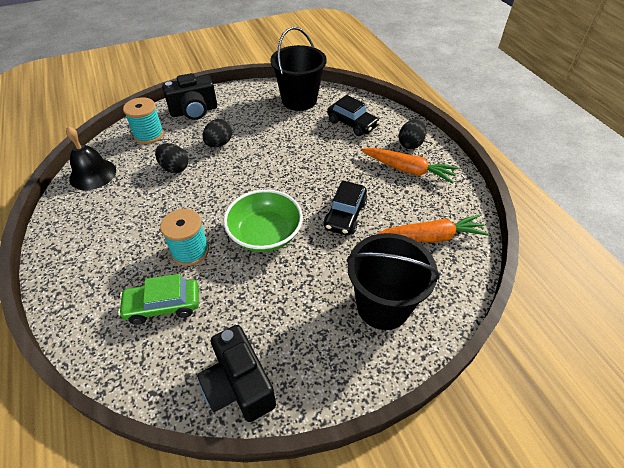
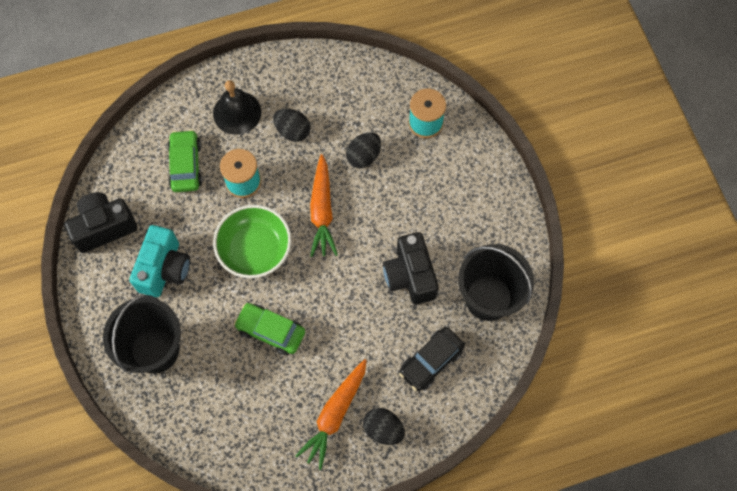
camera: 95 degrees right, 20 degrees up
(92, 174) = (361, 78): black bell -> black bell (237, 112)
(194, 111) = (470, 168): black camera -> black camera (410, 276)
(219, 144) = (402, 200): black egg -> black egg (293, 131)
(290, 310) = (164, 269): none -> turquoise camera
(345, 215) = (270, 331): black car -> green car
(431, 237) = (228, 416): orange carrot -> orange carrot (322, 211)

